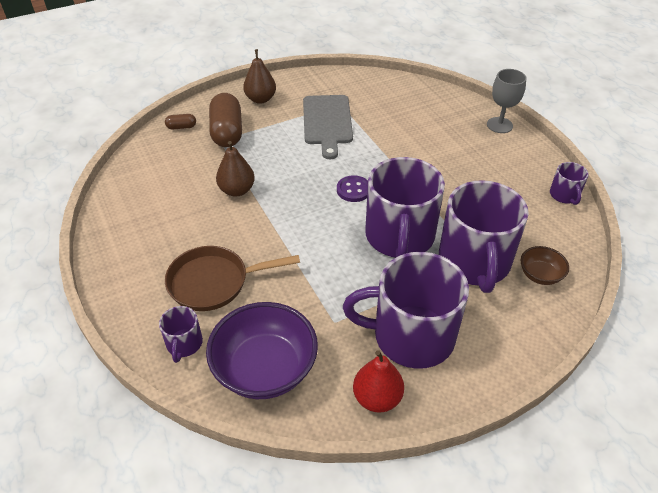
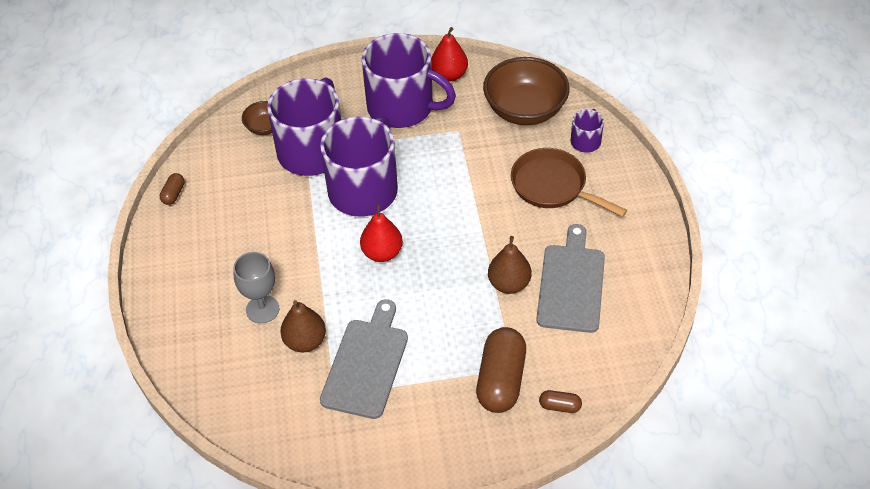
camera: 160 degrees left, 5 degrees up
(183, 201) = (571, 284): none -> grey cutting board
(214, 282) = (552, 186): brown pan -> brown pan turned 150 degrees counterclockwise
(260, 99) = (439, 435): brown pear -> brown pear (305, 341)
(265, 369) = (525, 110): purple bowl -> brown bowl
(353, 190) = (382, 253): purple button -> red pear
(499, 125) = (160, 302): grey goblet -> grey goblet (262, 309)
(564, 195) = (173, 194): purple mug -> brown capsule

